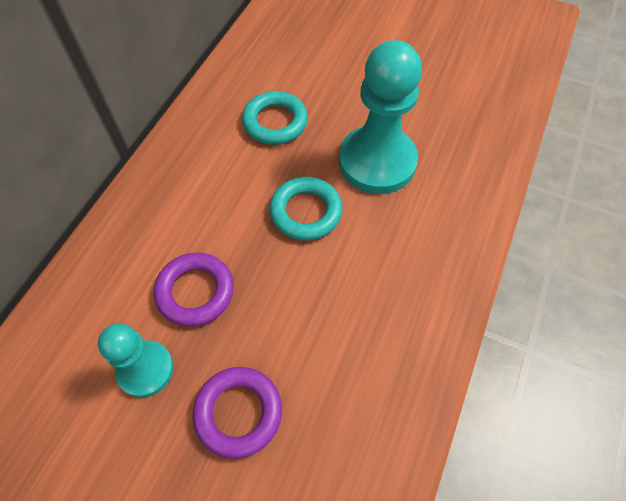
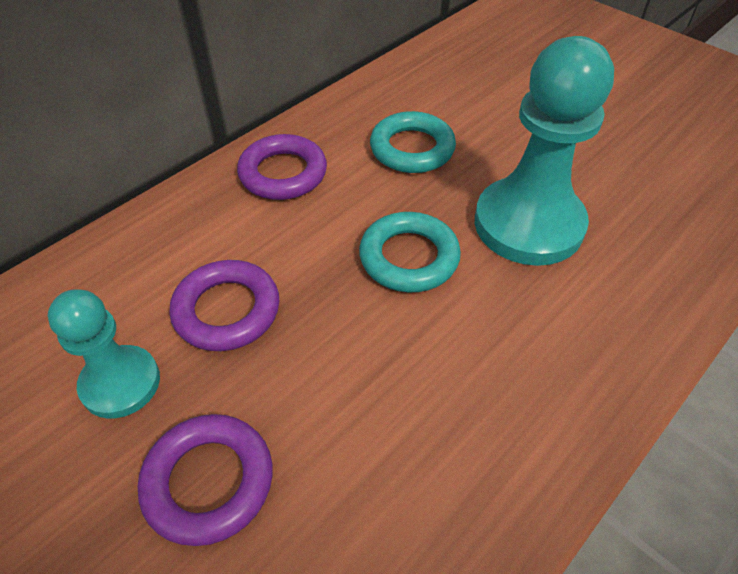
camera: 20 degrees right, 10 degrees down
(187, 170) = (283, 173): none -> purple ring

